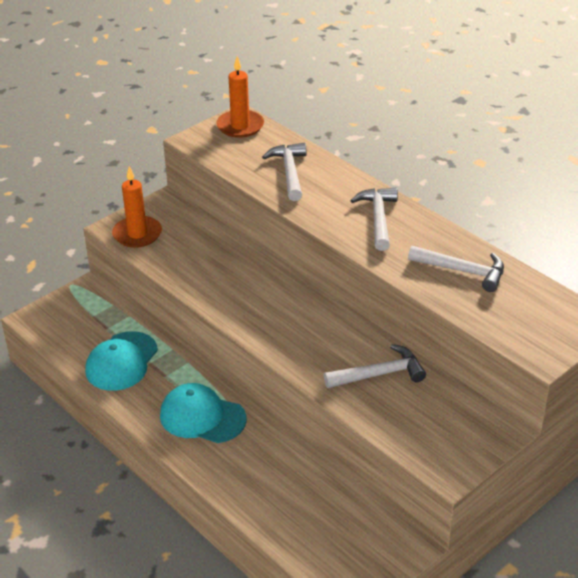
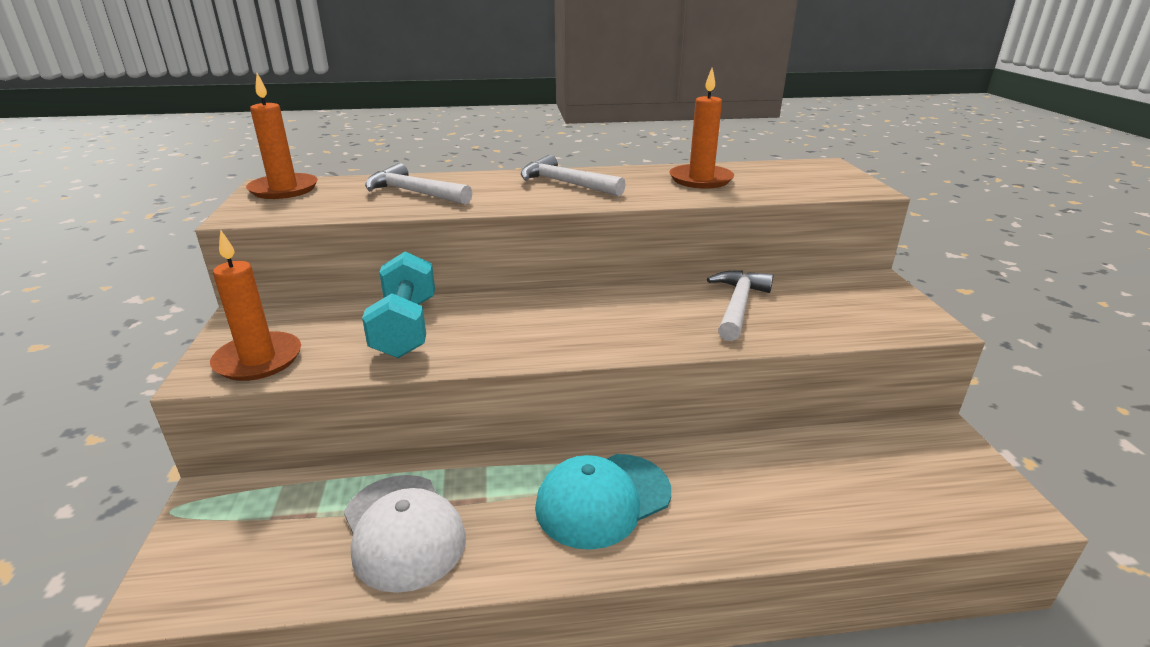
camera: 55 degrees left, 10 degrees down
(121, 361) = (403, 531): turquoise cap -> white cap
(212, 259) = (405, 328): none -> turquoise dumbbell
(462, 271) = (700, 179): white hammer -> orange candle

